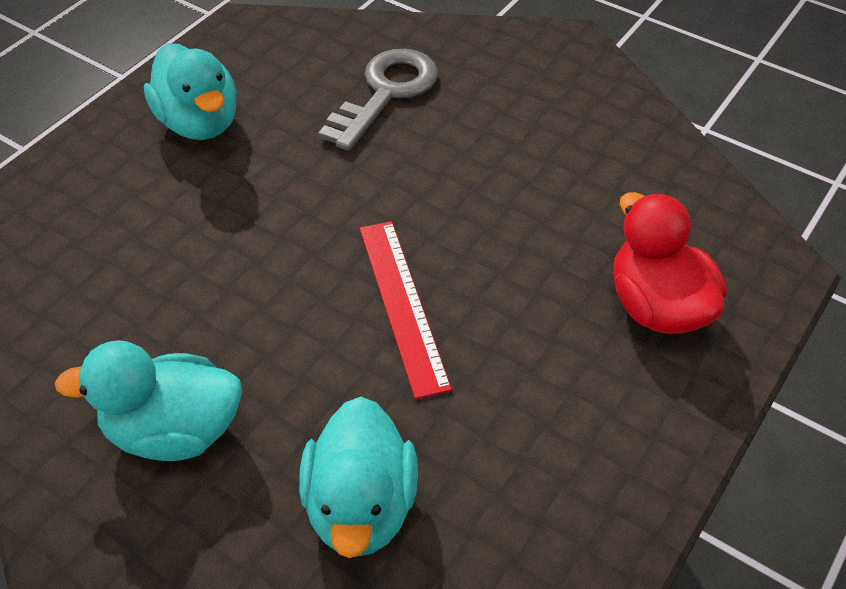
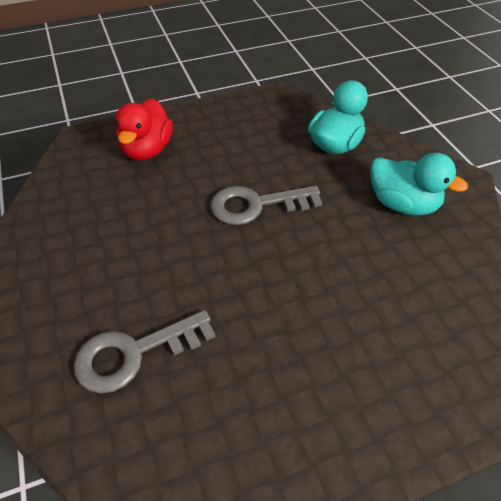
camera: 145 degrees left, 0 degrees up
(199, 123) = (291, 412): turquoise duck -> none
(402, 304) = (256, 205): red ruler -> grey key

